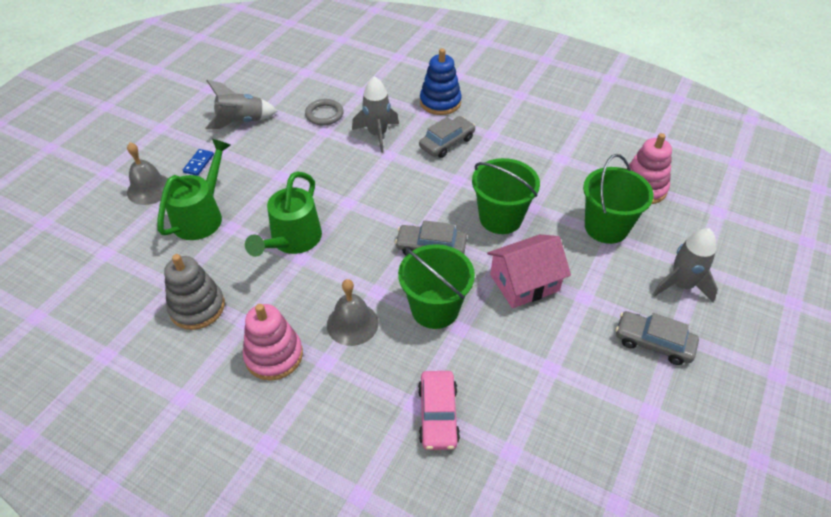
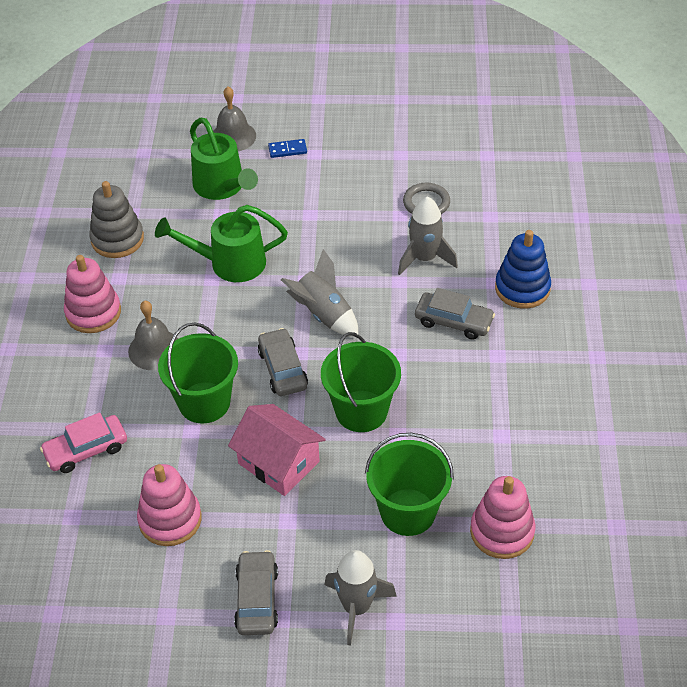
camera: 65 degrees right, 0 degrees up
(202, 215) = (223, 187): green watering can -> green watering can turned 60 degrees clockwise
(241, 121) = (369, 147): grey rocket -> grey rocket (323, 314)
(549, 375) = (170, 519): none -> pink stacking toy

